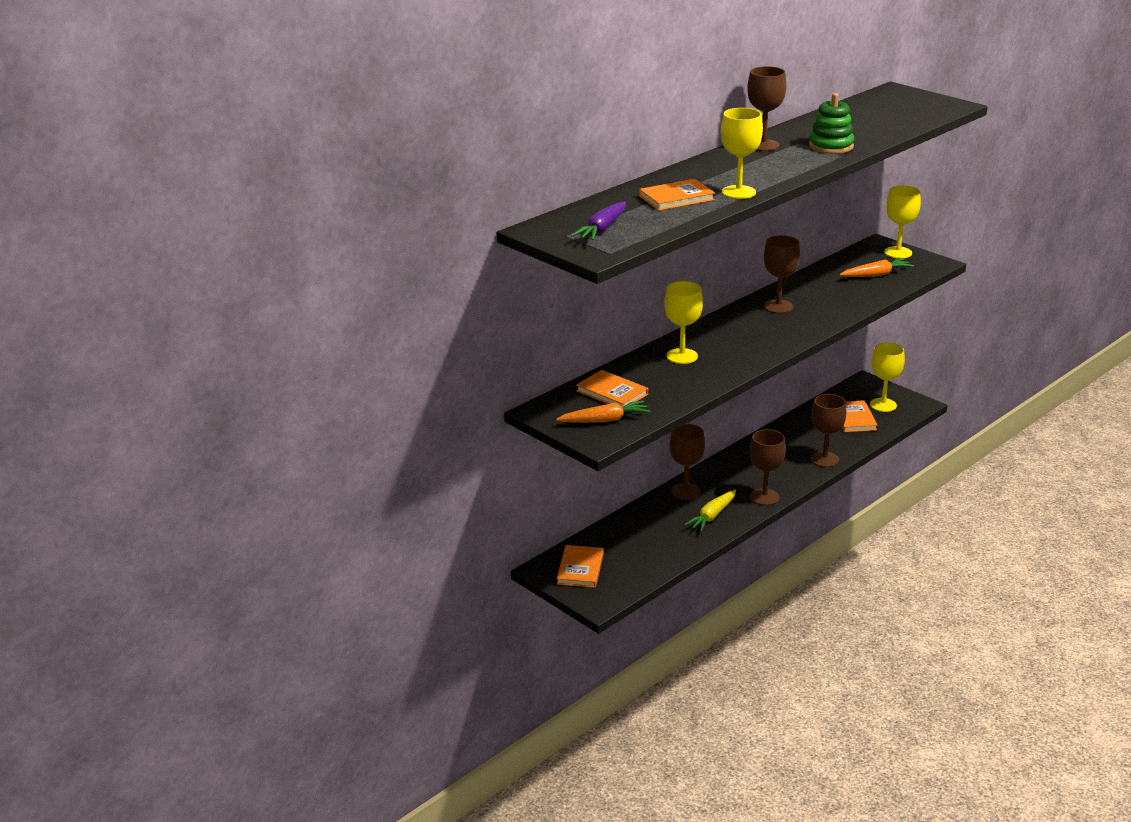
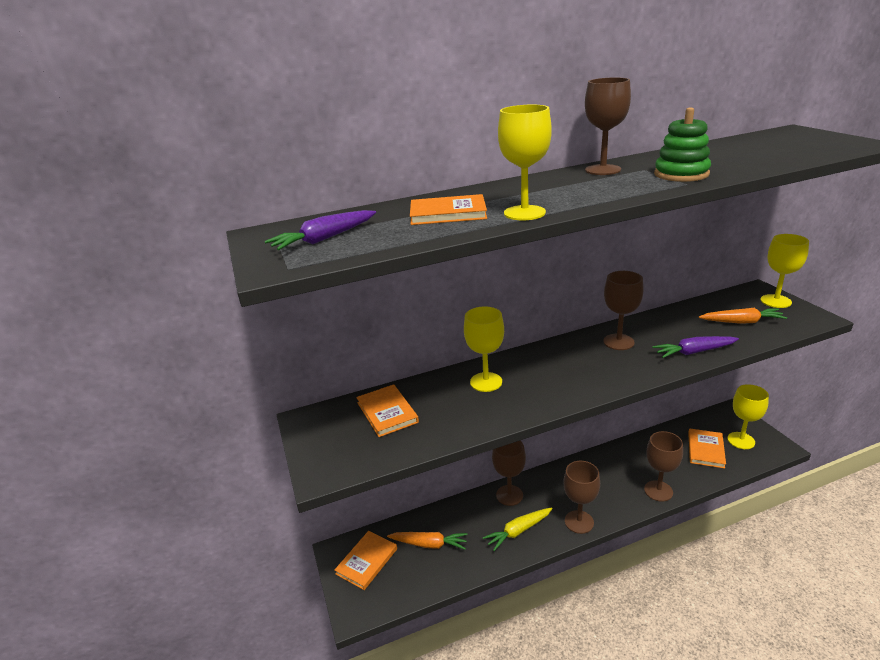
camera: 25 degrees right, 0 degrees up
(605, 420) = (351, 446): orange carrot -> orange carrot (429, 544)
(847, 305) = (694, 352): none -> purple carrot

